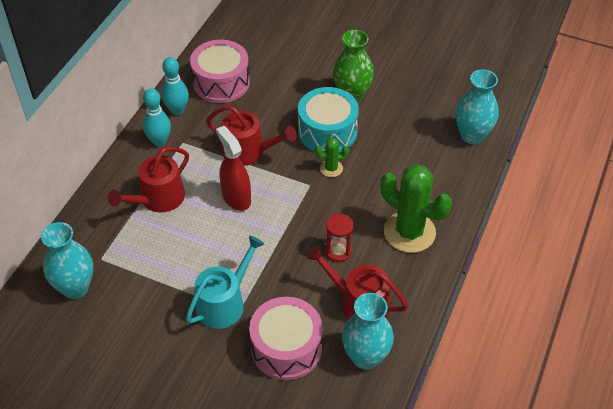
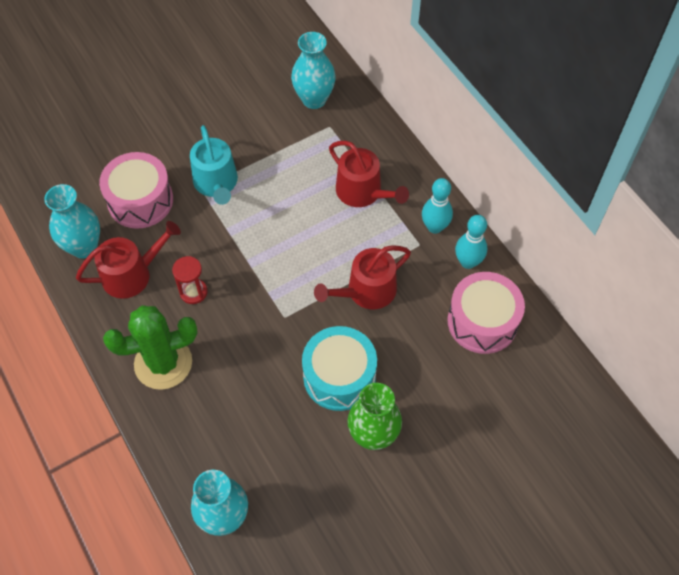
camera: 125 degrees right, 10 degrees up
(158, 199) = (363, 192): red watering can -> red watering can turned 150 degrees clockwise
(236, 198) = (317, 250): red spray bottle -> none
(331, 168) = (289, 348): green cactus -> none

